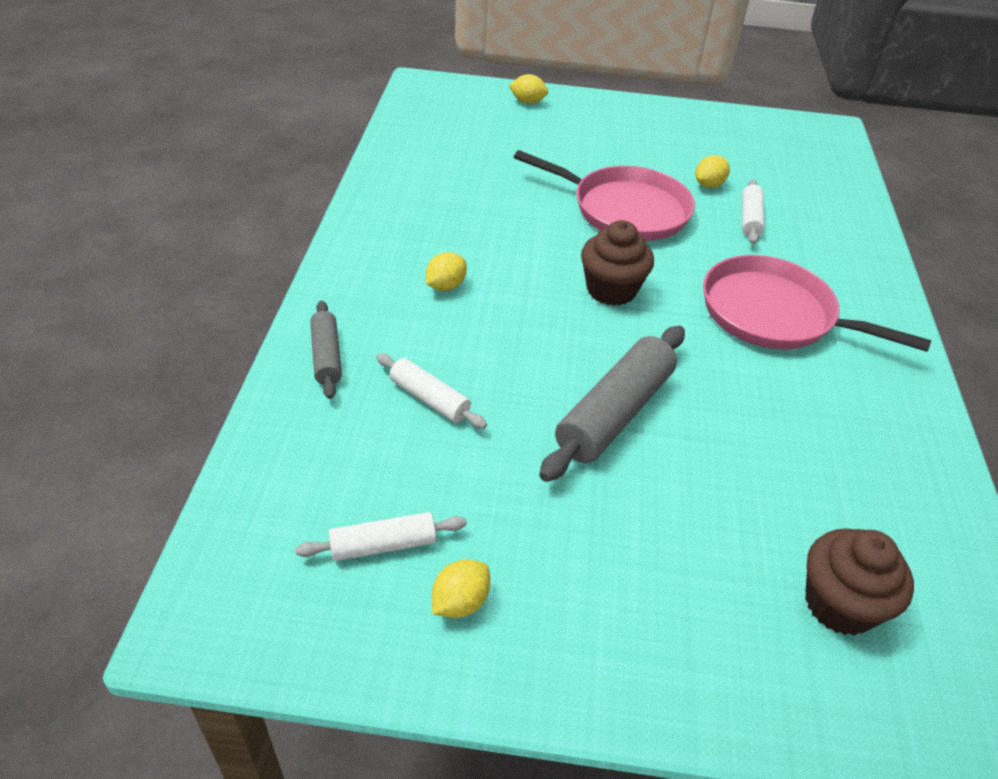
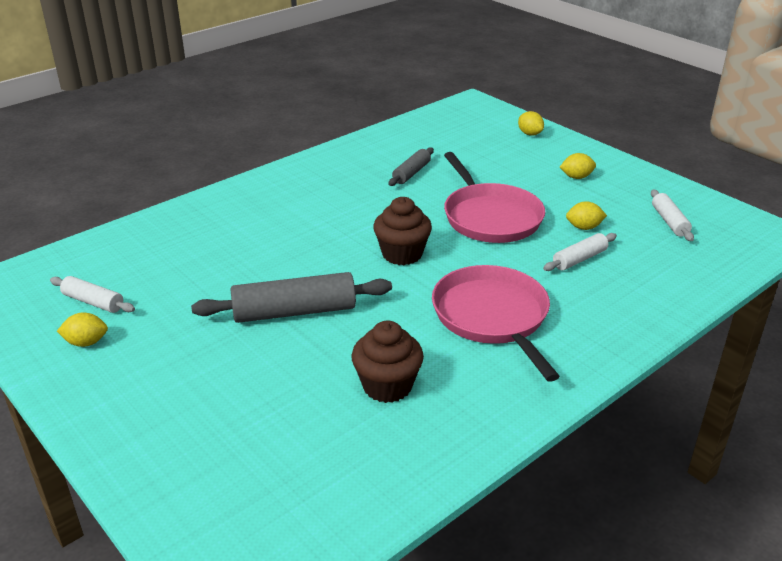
camera: 45 degrees right, 10 degrees down
(326, 356) = (195, 214): grey rolling pin -> grey rolling pin (411, 173)
(429, 399) = (211, 256): white rolling pin -> white rolling pin (669, 222)
(445, 286) = (307, 210): yellow lemon -> yellow lemon (576, 177)
(839, 604) = (258, 467): brown cupcake -> brown cupcake (387, 386)

